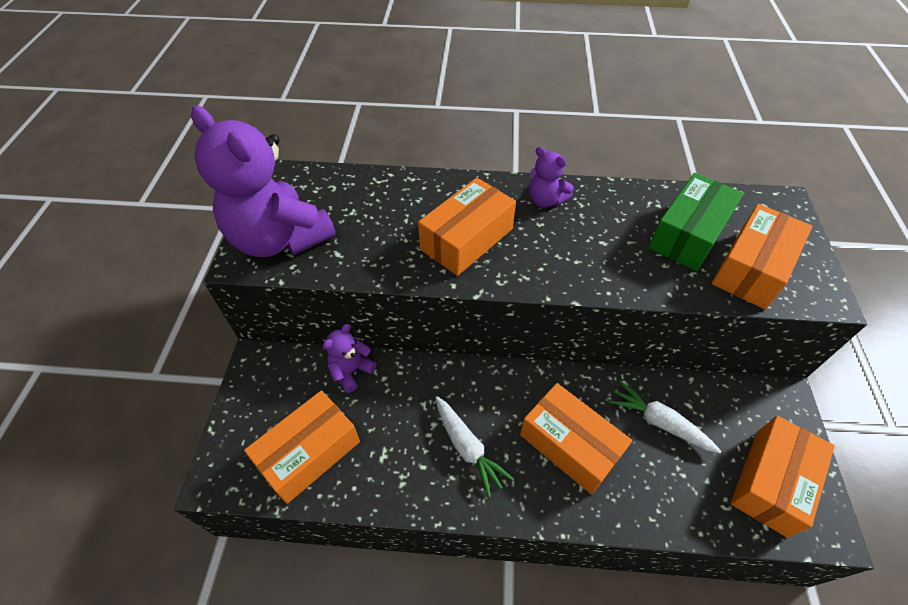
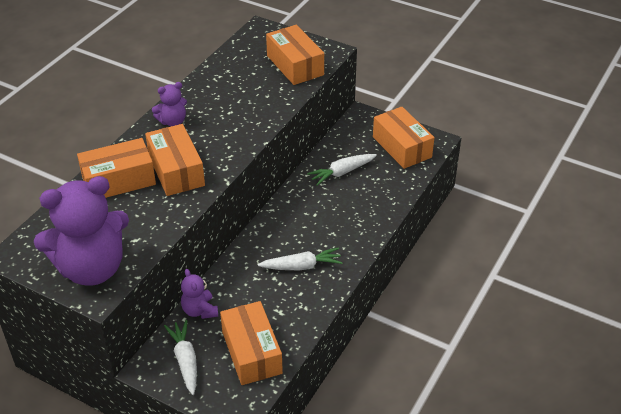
camera: 65 degrees left, 10 degrees down
(276, 390) = (185, 360): none -> white carrot
(569, 445) = (330, 217): orange box -> orange box (119, 180)
(688, 234) = (252, 76): green box -> none

